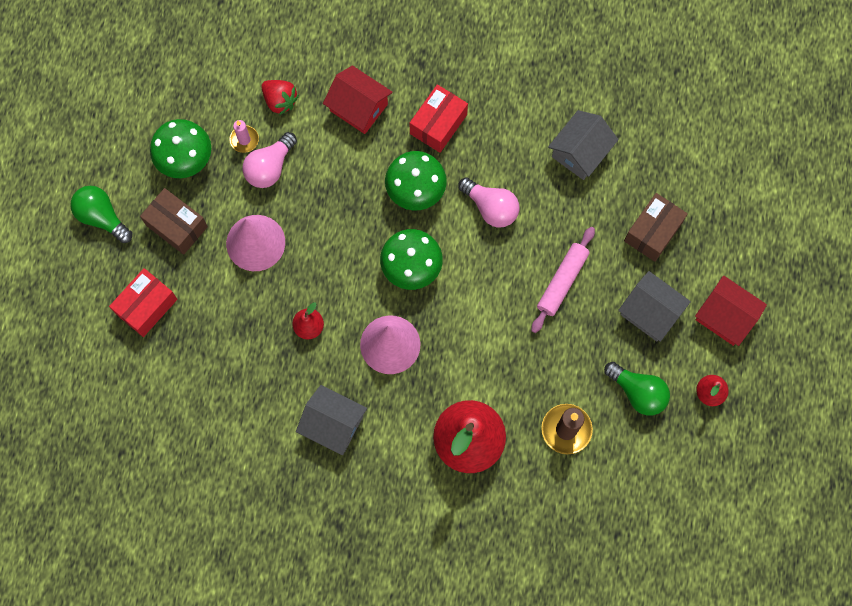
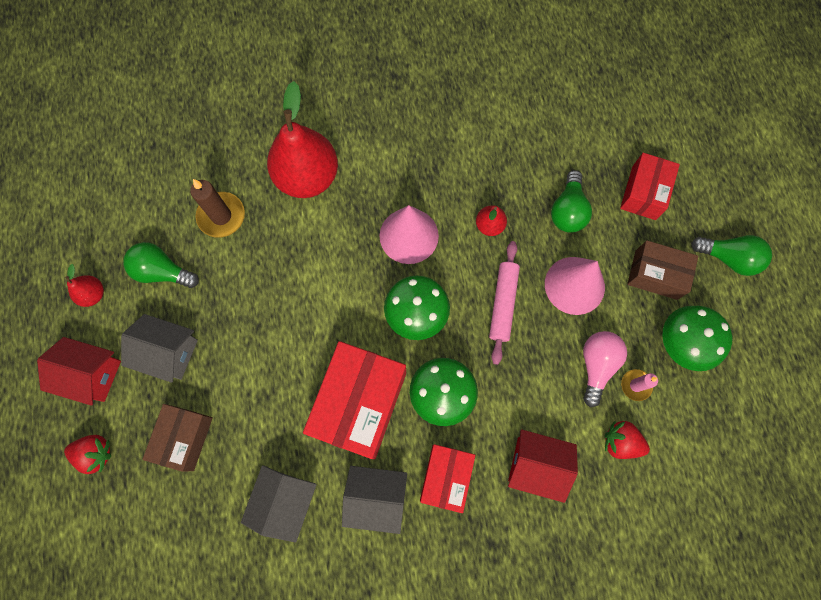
camera: 160 degrees right, 0 degrees up
(228, 315) = (568, 211): none -> green light bulb
(333, 424) = (432, 151): grey house -> grey house (376, 497)
(491, 208) = (359, 403): pink light bulb -> red box
(562, 282) = (264, 352): pink rolling pin -> pink rolling pin (503, 303)
(734, 246) = (95, 453): none -> red strawberry

